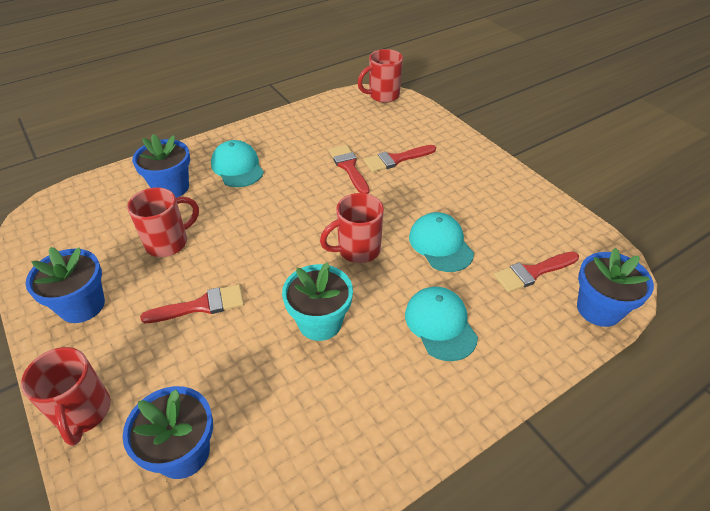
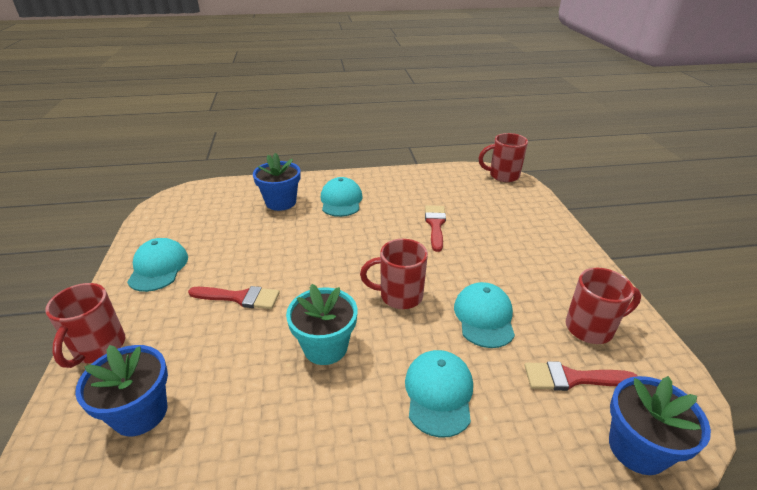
camera: 25 degrees right, 10 degrees down
(82, 305) = (158, 267): blue flower pot -> turquoise cap
(169, 242) = (250, 241): red mug -> red mug (591, 328)
(396, 159) = (484, 230): red brush -> none

